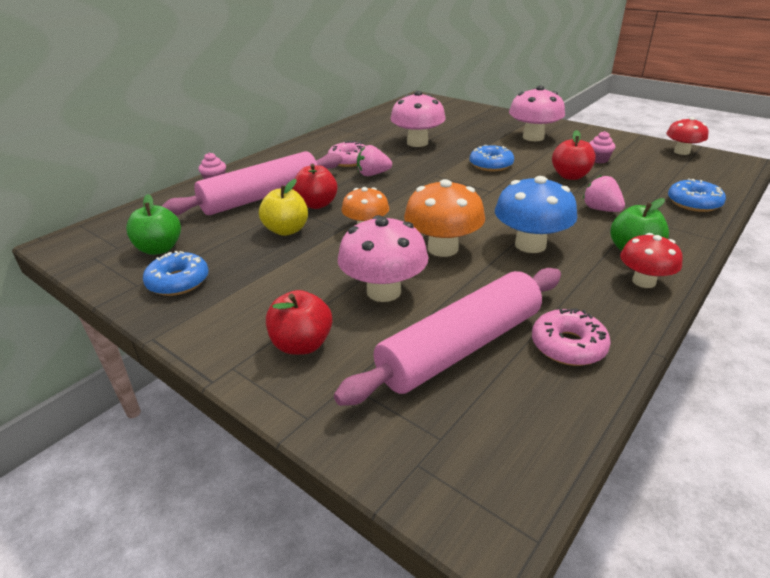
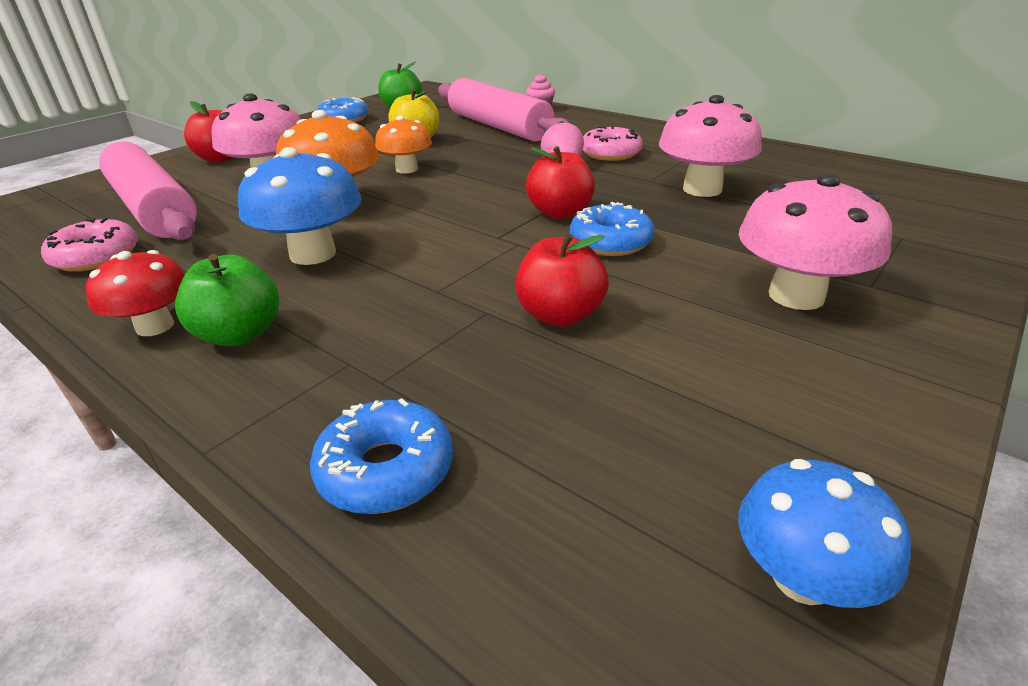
camera: 90 degrees right, 0 degrees up
(316, 204) = (474, 147): red apple -> red apple (560, 213)
(598, 160) = (667, 368): pink cupcake -> none
(601, 209) = (397, 327): pink strawberry -> none
(681, 152) = (802, 578): red mushroom -> blue mushroom

